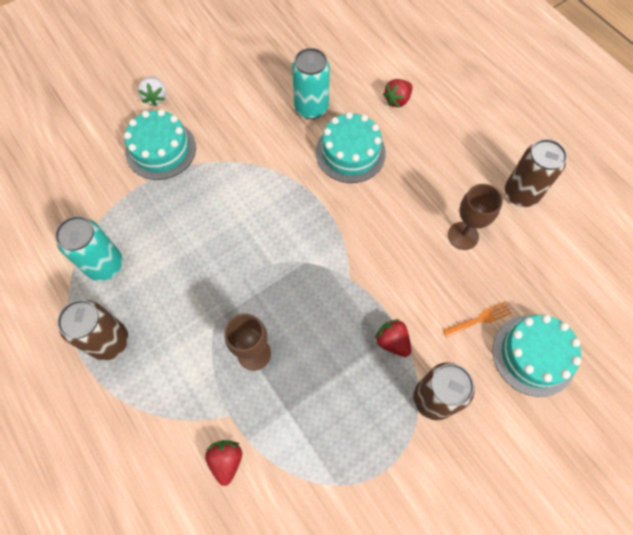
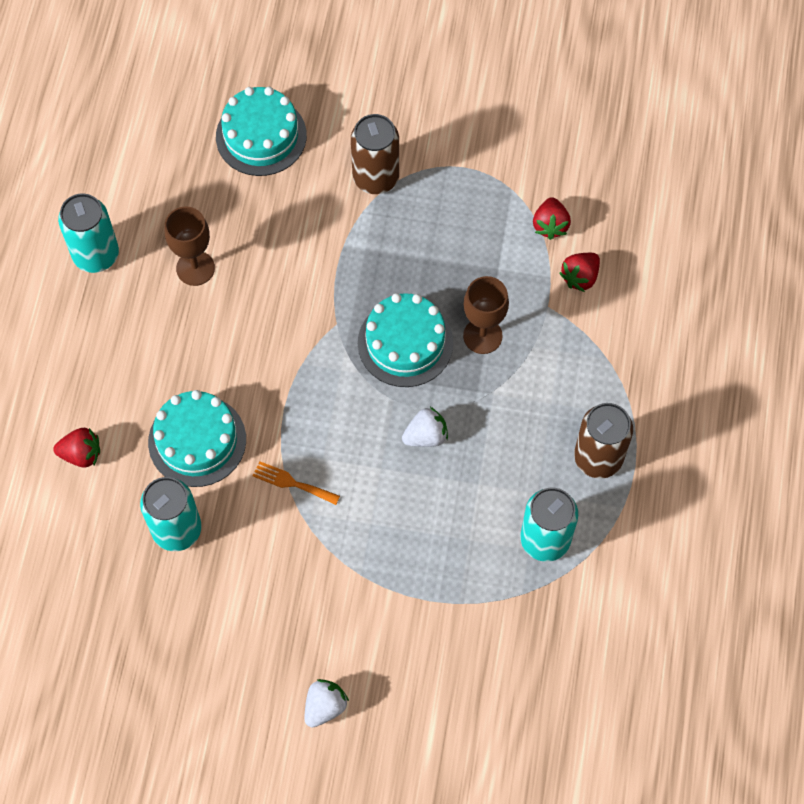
camera: 135 degrees left, 0 degrees up
(161, 149) = (380, 627): turquoise cake -> turquoise cake (405, 343)
(230, 261) = (426, 436): none -> white strawberry
(392, 341) = (359, 243): red strawberry -> red strawberry (550, 225)
(480, 319) = (268, 195): orange fork -> orange fork (292, 483)
(521, 193) = (96, 255): brown can -> turquoise can

